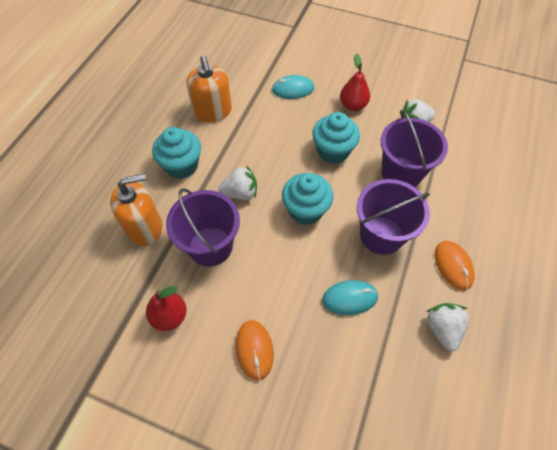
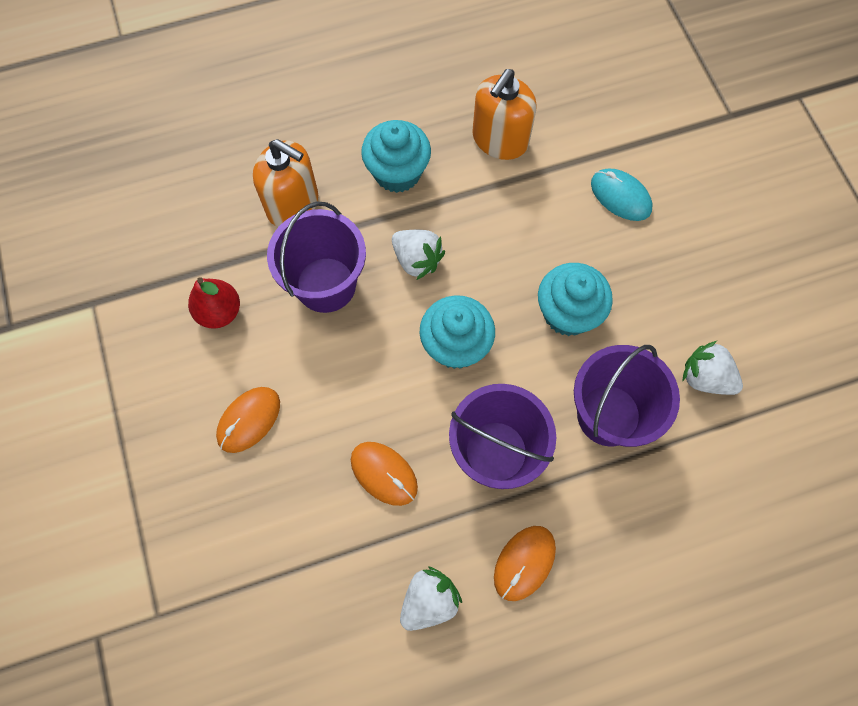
camera: 50 degrees right, 10 degrees up
(350, 298) = (384, 473): turquoise mouse -> orange mouse
(353, 105) = (663, 283): red pear -> none

